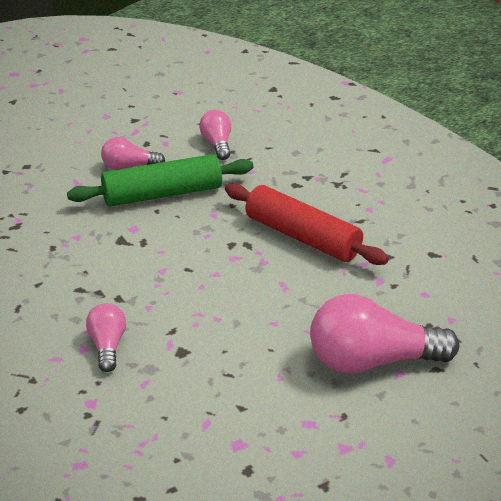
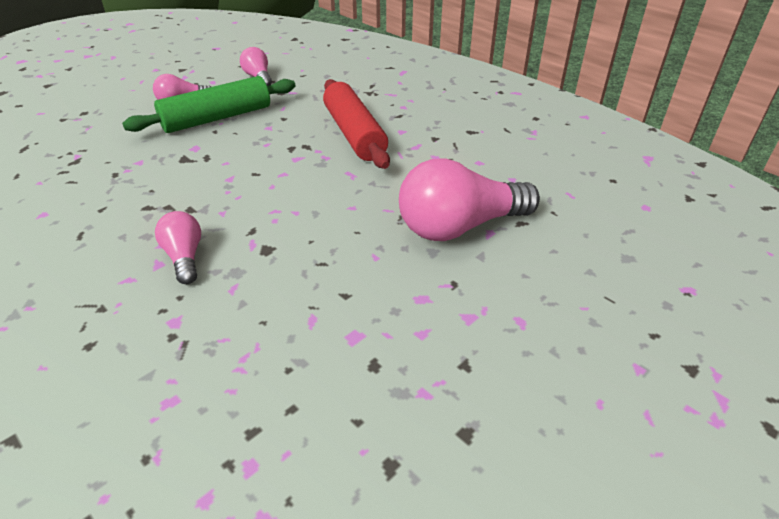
camera: 15 degrees left, 5 degrees up
(302, 237) = (354, 134): red rolling pin -> red rolling pin turned 45 degrees clockwise

